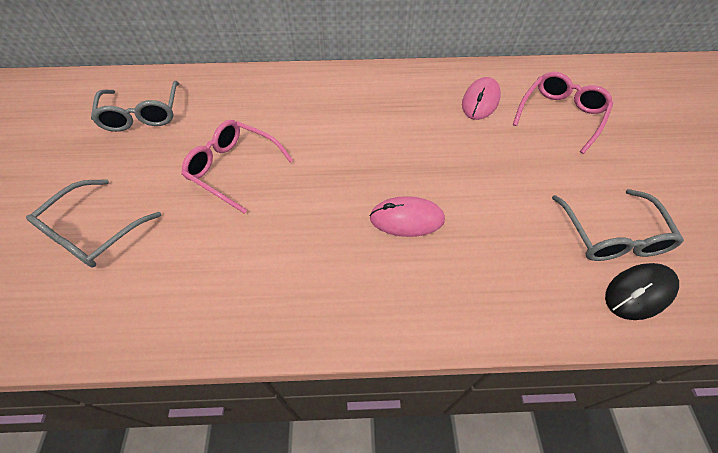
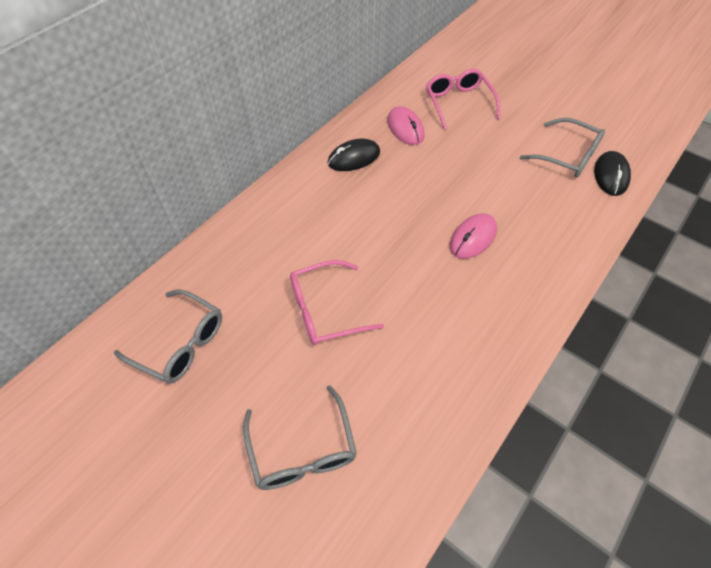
camera: 50 degrees left, 0 degrees up
(406, 93) = (354, 158): none -> black mouse

